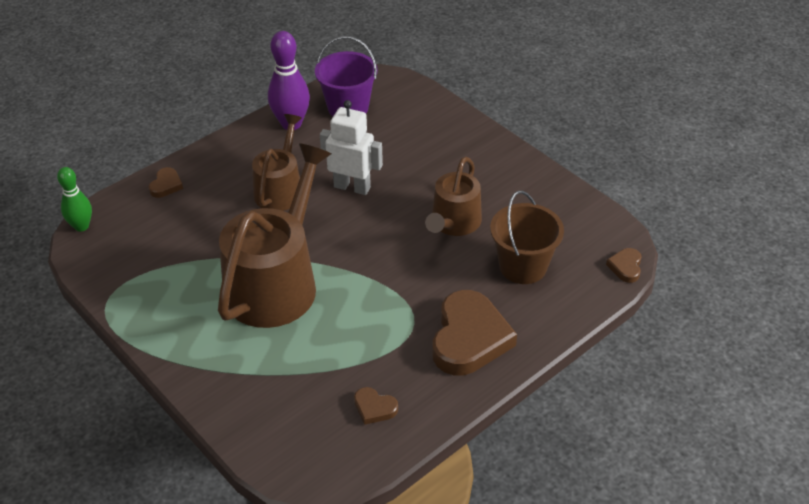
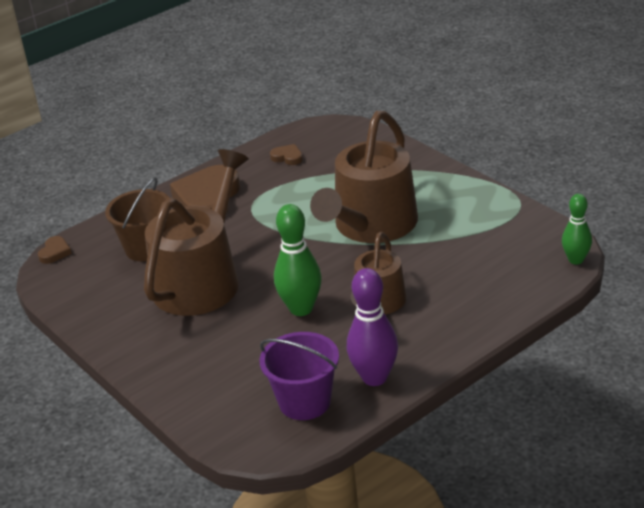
camera: 175 degrees left, 10 degrees down
(166, 185) = (504, 302): brown heart -> none
(352, 187) = (301, 309): white robot -> green bowling pin
(454, 223) = (201, 280): brown watering can -> brown watering can, size x1.72

